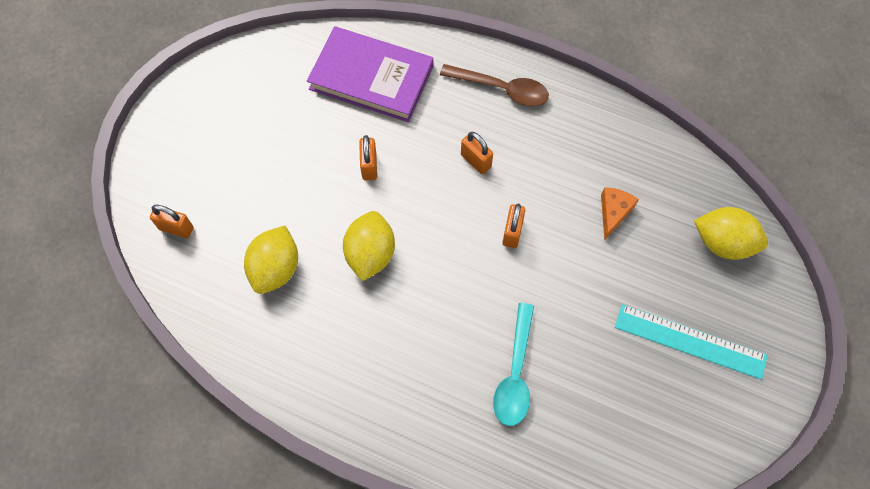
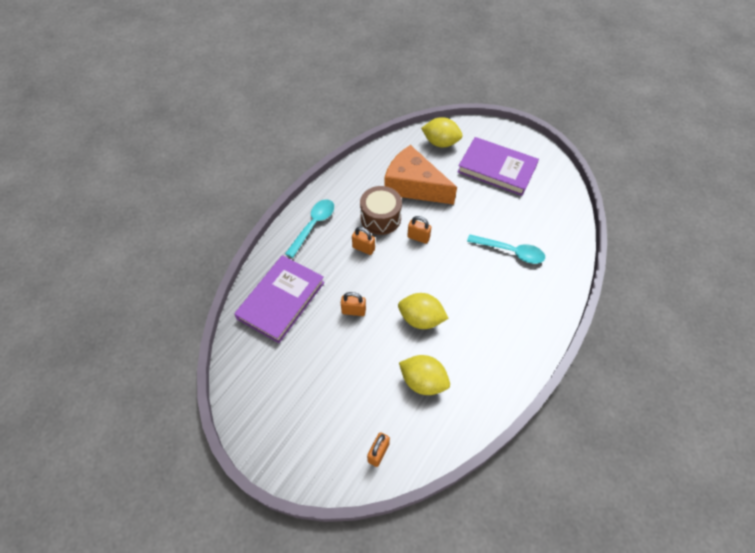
camera: 80 degrees left, 10 degrees down
(476, 161) = (363, 248): orange padlock -> orange padlock turned 60 degrees clockwise
(501, 89) = (313, 225): brown spoon -> turquoise spoon
(537, 174) = (380, 218): none -> brown drum
(613, 212) = (413, 186): orange cheese -> orange cheese, size x2.31
(690, 341) = (497, 169): turquoise ruler -> purple book
(723, 242) = (440, 143): yellow lemon -> yellow lemon turned 75 degrees clockwise

